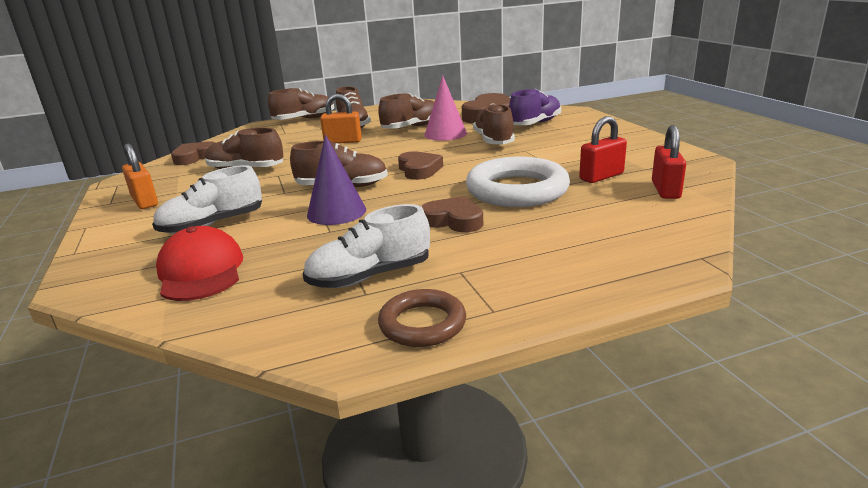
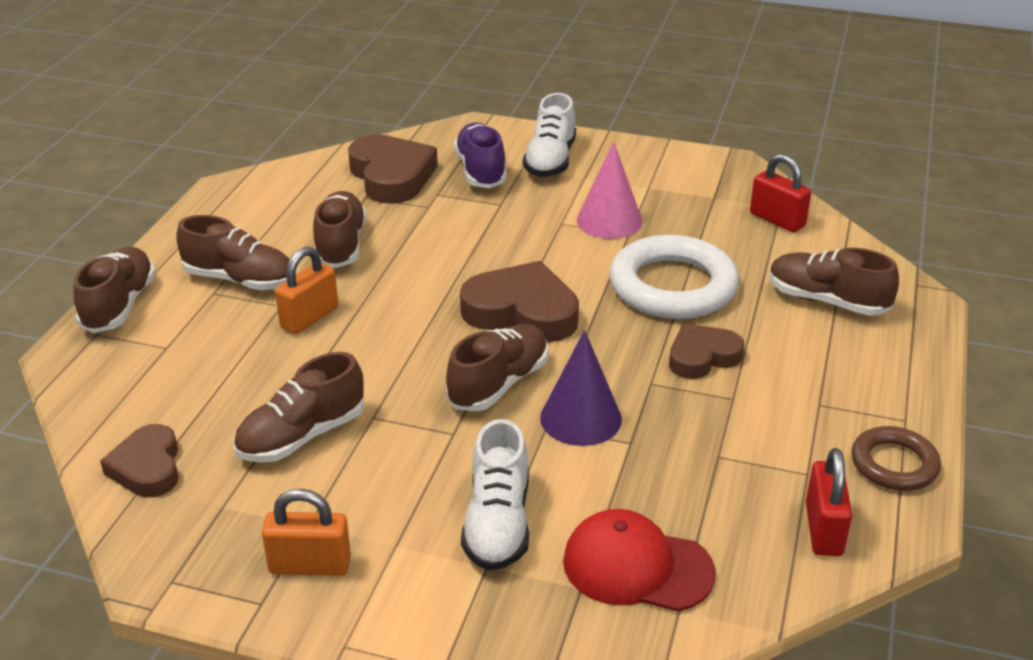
camera: 55 degrees left, 10 degrees up
(370, 276) = (775, 457): white shoe -> white shoe (550, 160)
(419, 170) = (522, 312): brown heart -> brown heart, size x1.59
(445, 134) = (415, 237): pink cone -> pink cone (609, 221)
(493, 141) = (498, 223): brown shoe -> brown shoe (827, 301)
(601, 176) = (702, 228): red padlock -> red padlock (823, 529)

